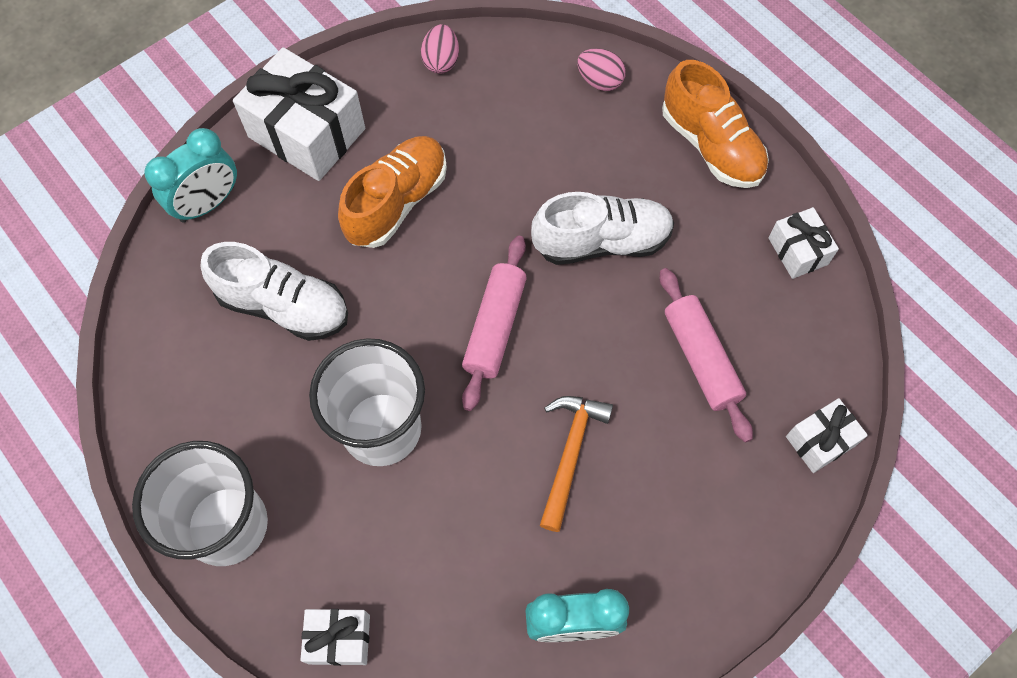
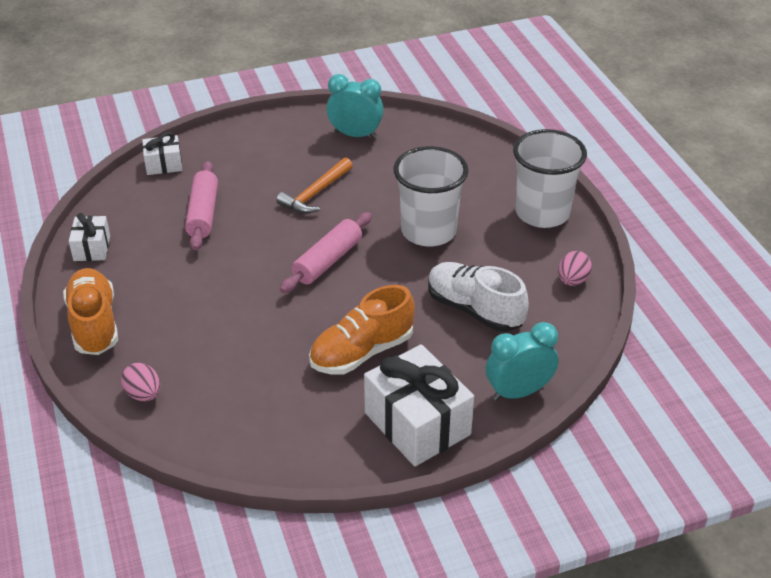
camera: 160 degrees left, 25 degrees down
(339, 639) = (487, 157): white gift -> none
(441, 61) = (270, 451): pink egg -> pink egg (572, 280)
(601, 241) = (222, 287): white shoe -> none

